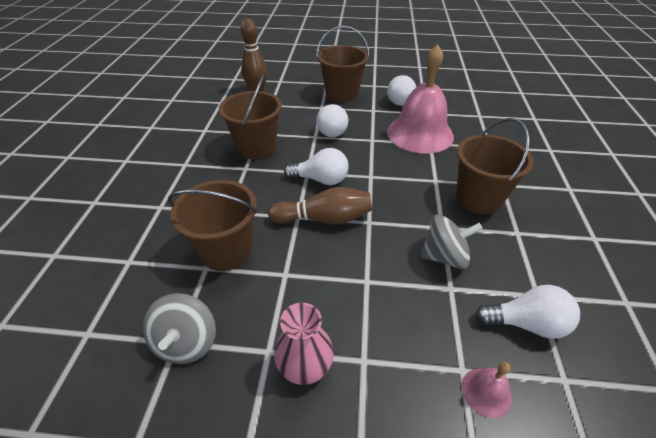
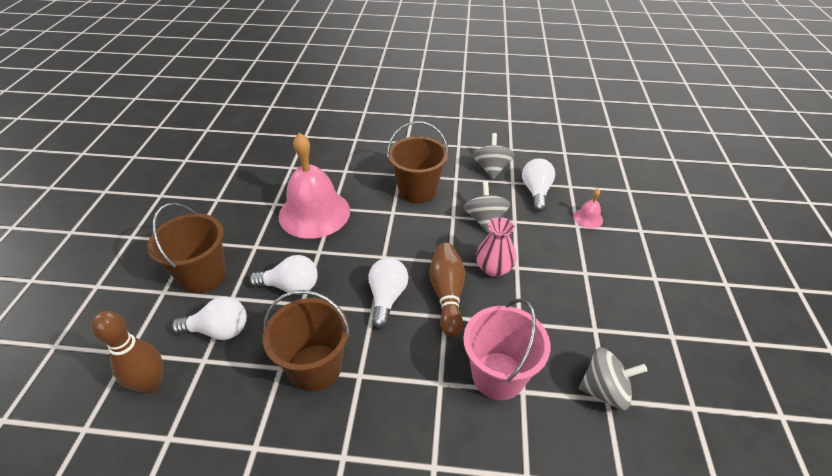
camera: 90 degrees left, 0 degrees up
(226, 251) = (498, 375): brown bucket -> pink bucket
(305, 364) = (598, 306): pink vase -> pink vase (494, 268)
(398, 100) = (239, 222): white light bulb -> white light bulb (219, 330)
(558, 272) = (491, 169): none -> grey spinning top

